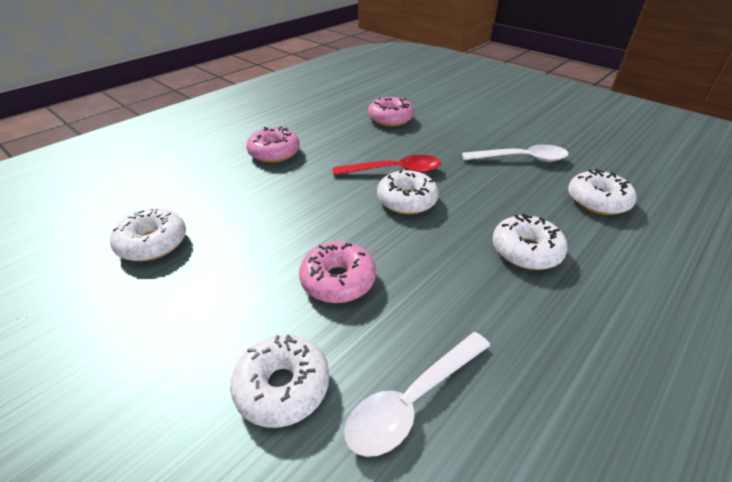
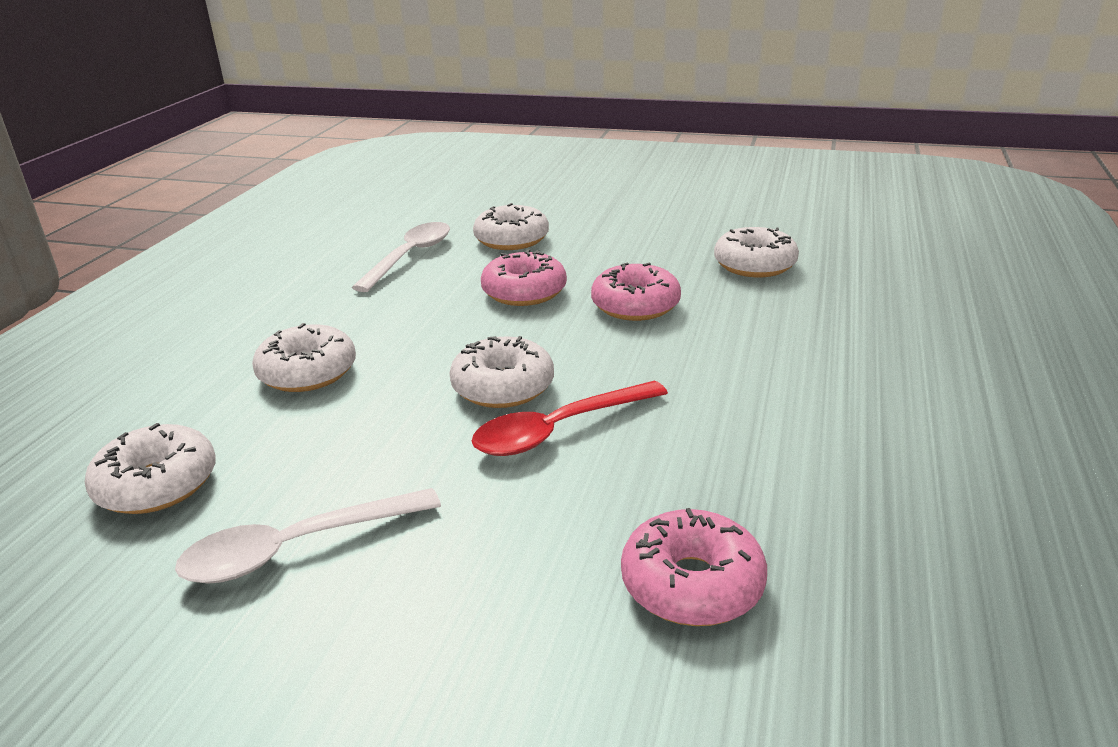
camera: 155 degrees right, 10 degrees down
(274, 153) = (811, 396): pink donut -> pink donut (635, 305)

